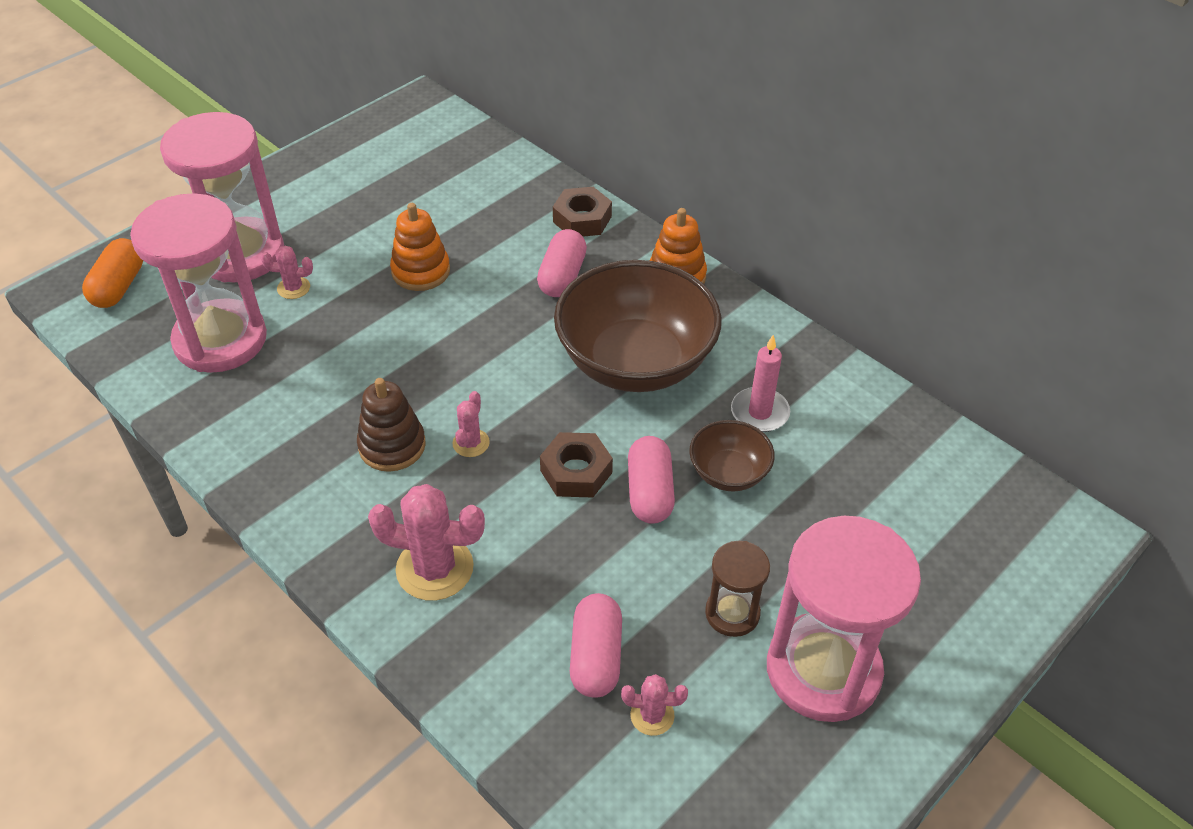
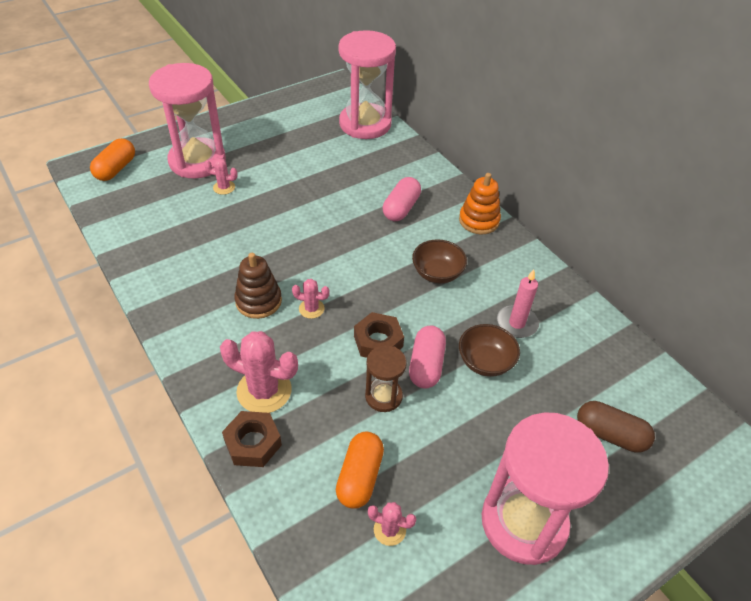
camera: 10 degrees right, 0 degrees up
(220, 340) = (168, 213): pink hourglass -> pink hourglass (365, 124)
(421, 271) = (308, 190): orange stacking toy -> none
(471, 443) = (311, 309): pink cactus -> pink cactus turned 75 degrees clockwise
(582, 219) = (423, 173): brown nut -> brown nut (253, 443)
(596, 656) = (360, 477): pink capsule -> orange capsule
(635, 362) = (437, 273): brown bowl -> brown bowl, size x0.48
(732, 613) = (465, 465): brown hourglass -> brown hourglass (383, 396)
(911, 537) = (610, 434): none -> brown capsule

